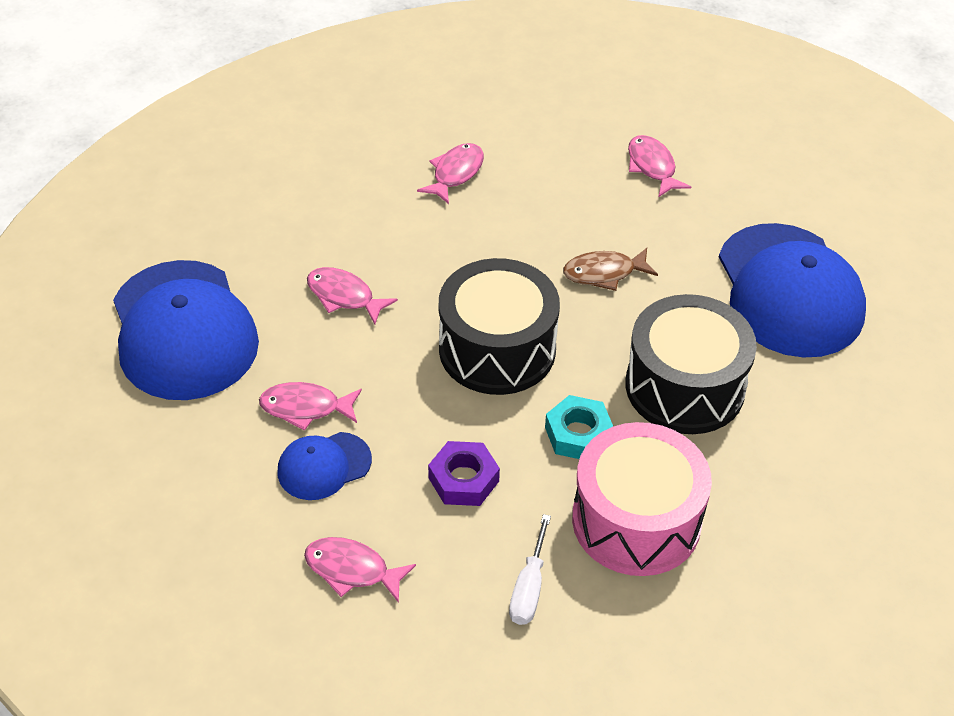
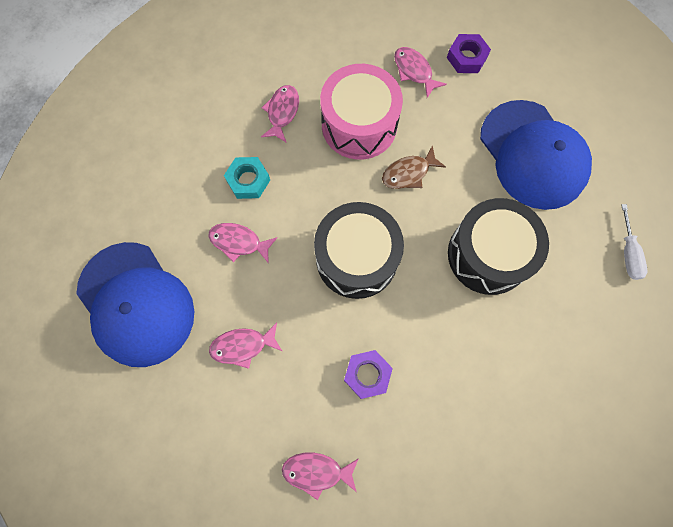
camera: 15 degrees left, 25 degrees up
(324, 466) = (271, 391): blue cap -> none
(529, 588) = (436, 450): white screwdriver -> white screwdriver (628, 253)
(578, 434) = (431, 314): turquoise nut -> turquoise nut (248, 180)
(636, 520) = (488, 374): pink drum -> pink drum (359, 125)
(731, 167) = (466, 57): none -> purple nut

